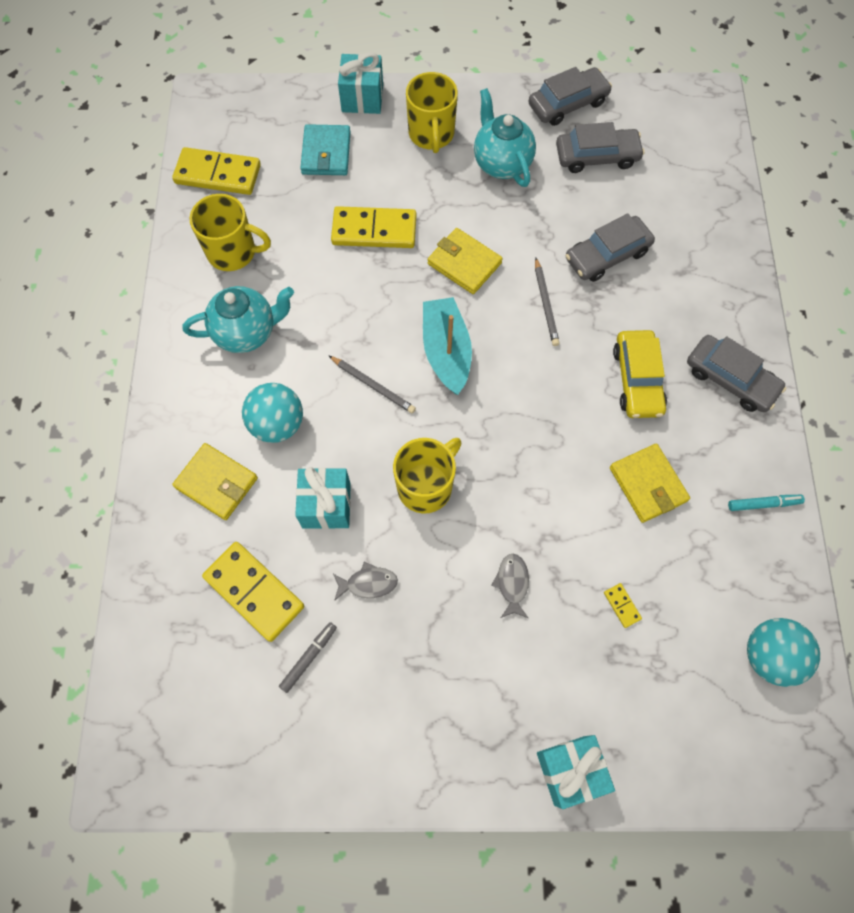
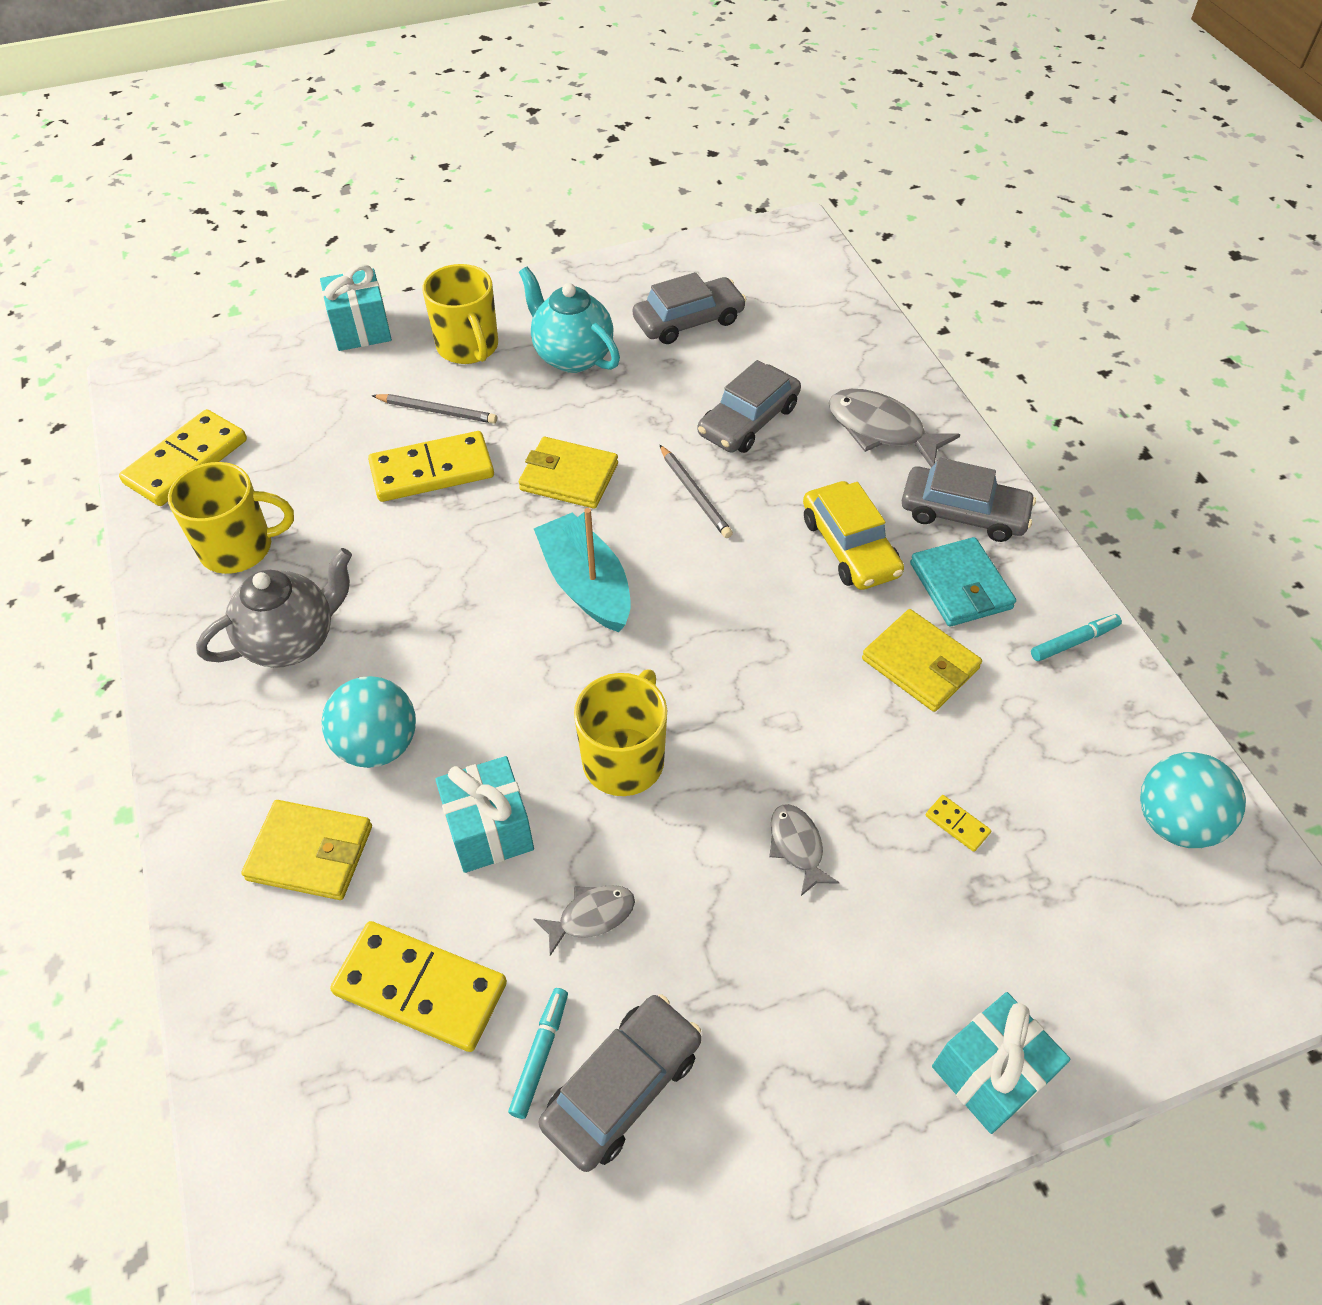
camera: 20 degrees left, 15 degrees down
(218, 174) = (186, 462): yellow domino -> yellow domino turned 45 degrees counterclockwise
(247, 332) = (292, 641): turquoise teapot -> grey teapot
(309, 657) = (540, 1054): grey marker -> turquoise marker
(326, 153) = (333, 401): turquoise wallet -> turquoise wallet (960, 586)
(373, 385) = (500, 655): grey pencil -> grey pencil (437, 411)
(568, 104) = (629, 276): grey car -> grey car (622, 1087)
(700, 292) = (881, 430): none -> grey fish

